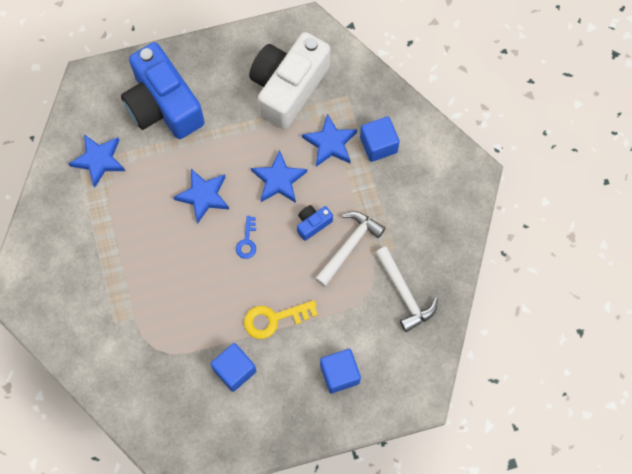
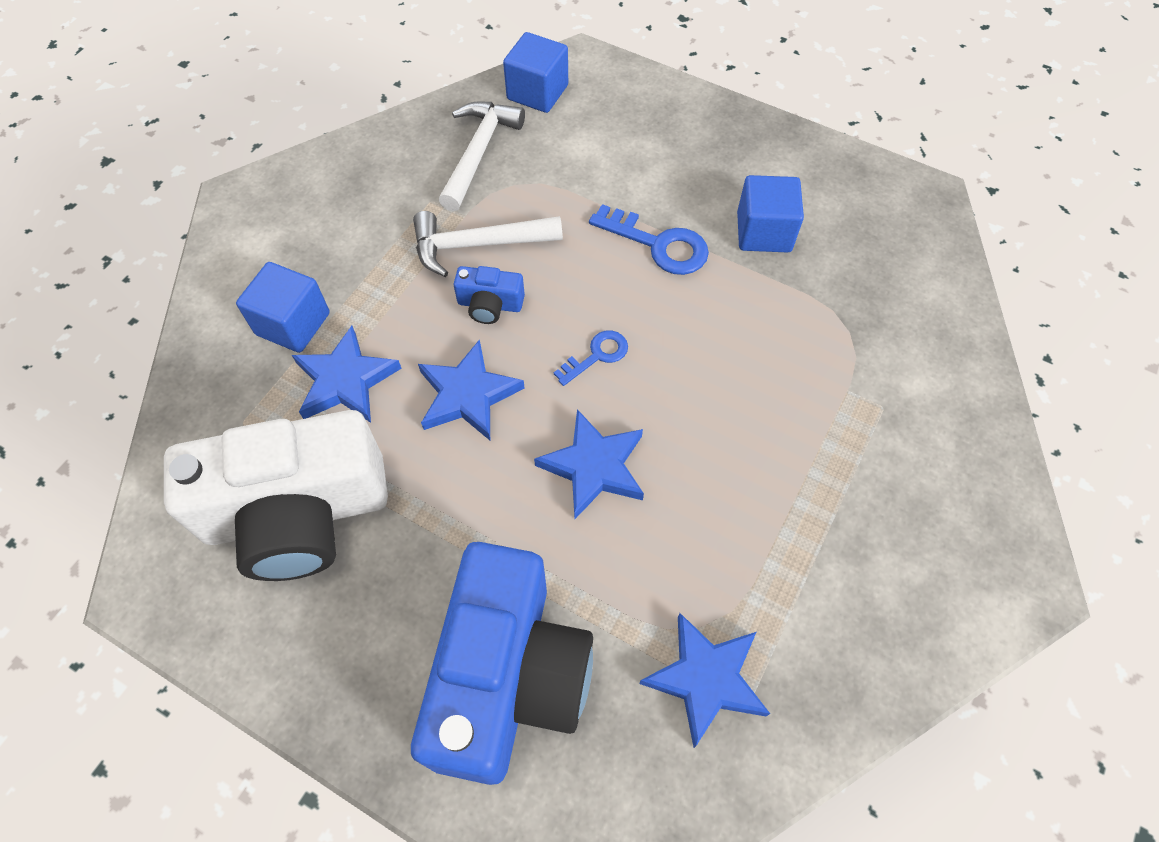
camera: 135 degrees left, 10 degrees down
(274, 319) = (658, 244): yellow key -> blue key
(339, 374) = (642, 140): blue cube -> blue cube (537, 92)

